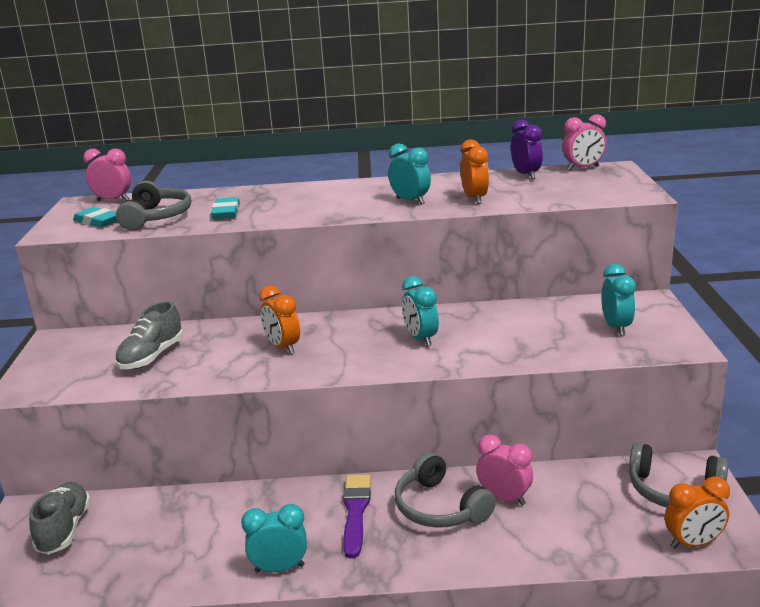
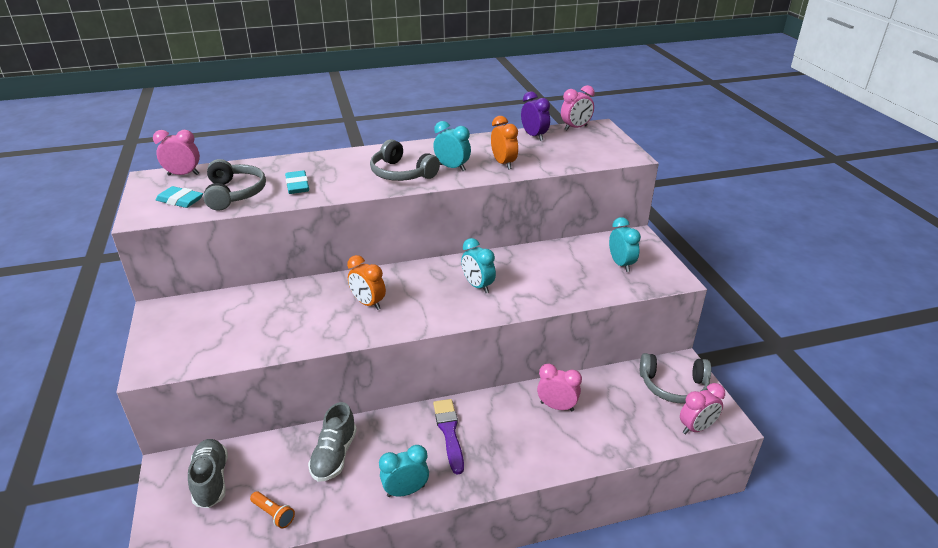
camera: 15 degrees left, 10 degrees up
(118, 573) = (273, 514): none -> orange flashlight
(151, 357) = (257, 322): grey shoe -> grey shoe (334, 455)
(439, 507) = (512, 421): grey headphones -> grey headphones (401, 173)
(693, 543) = (696, 428): orange clock -> pink clock

